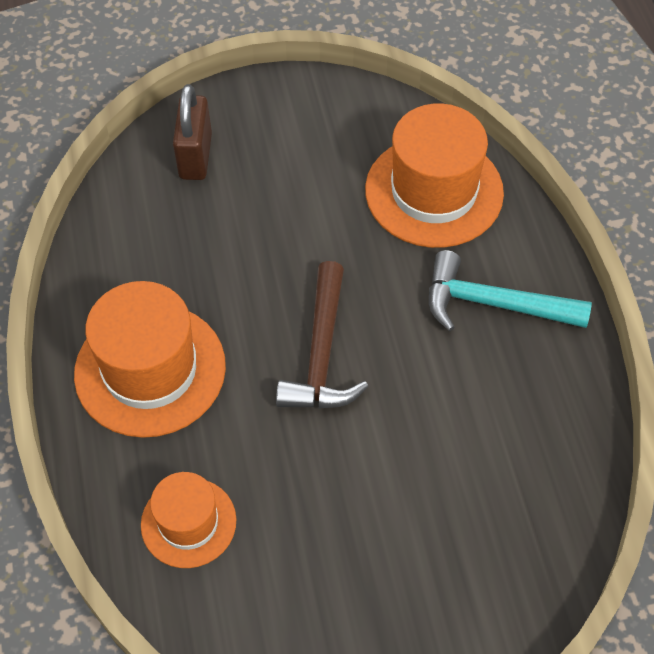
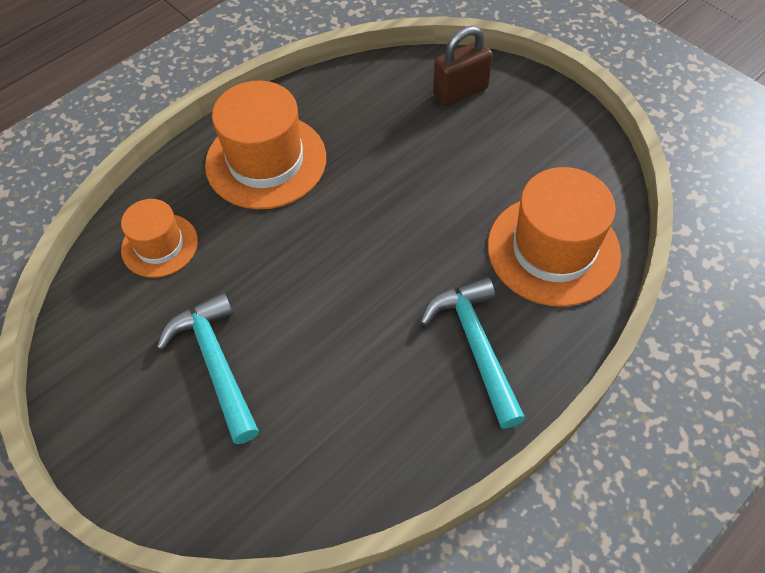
camera: 60 degrees right, 0 degrees up
(321, 353) = (346, 252): brown hammer -> none
(375, 529) = (216, 364): none -> turquoise hammer

